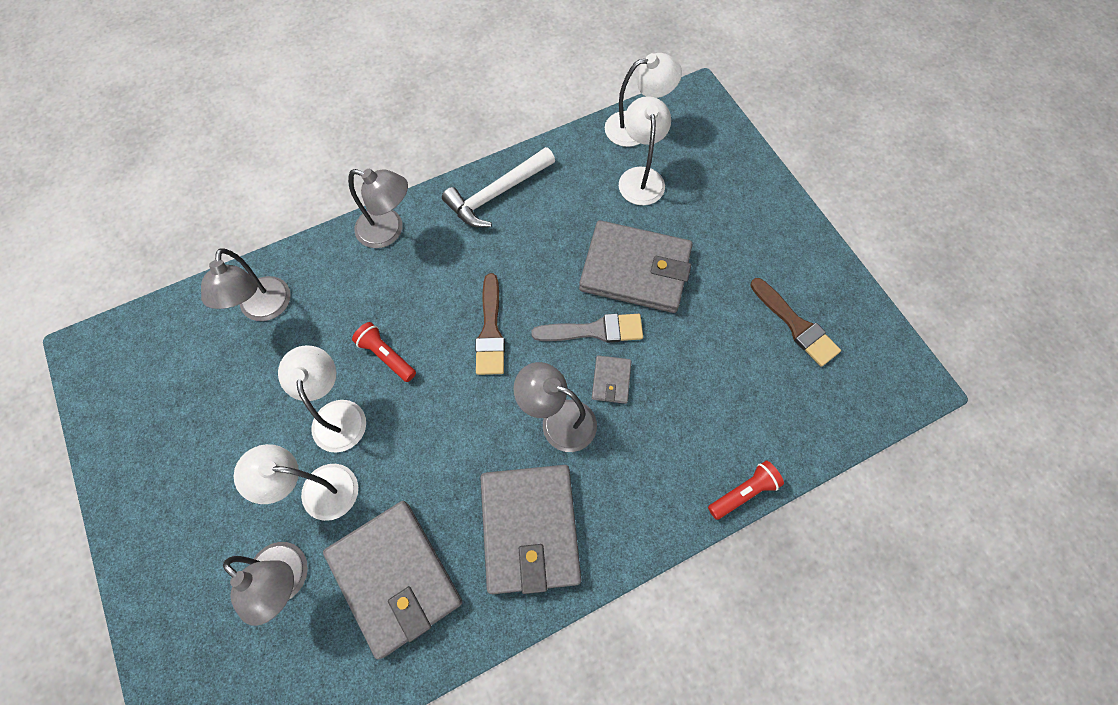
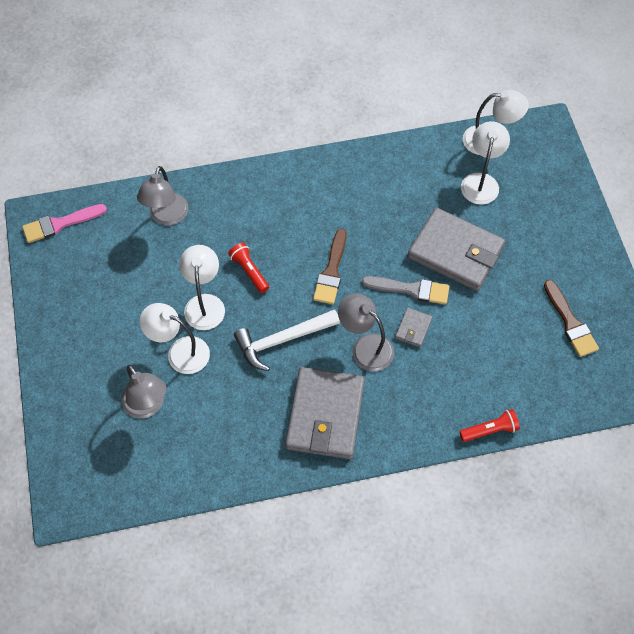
camera: 15 degrees right, 5 degrees down
(123, 352) = (60, 224): none -> pink brush
(389, 231) = (272, 179): grey lamp -> none
(395, 577) = (222, 422): grey wallet -> none
(497, 194) = (363, 169): white hammer -> white hammer (282, 340)

